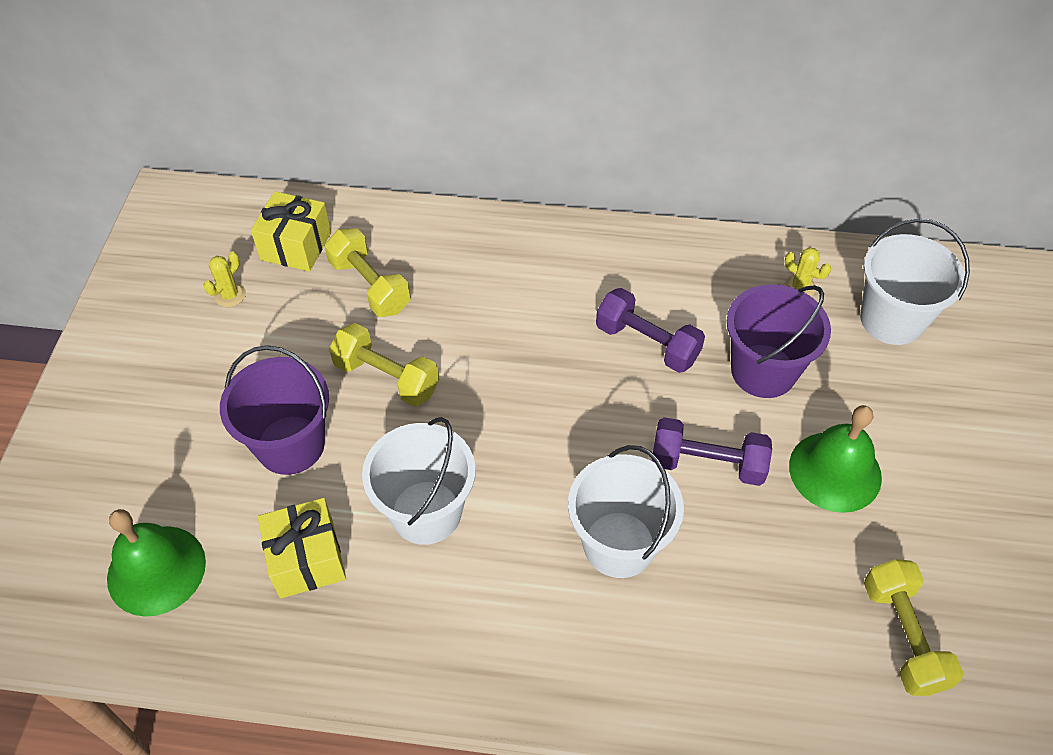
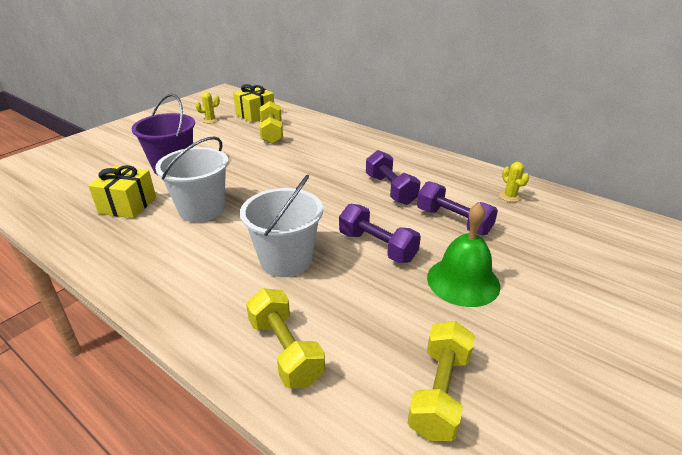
camera: 30 degrees right, 20 degrees down
(156, 570) = (66, 185): green bell -> none
(387, 377) = (243, 161): yellow dumbbell -> yellow dumbbell (285, 350)
(763, 371) = (453, 221): purple bucket -> purple dumbbell
(891, 319) = (566, 228): white bucket -> none

